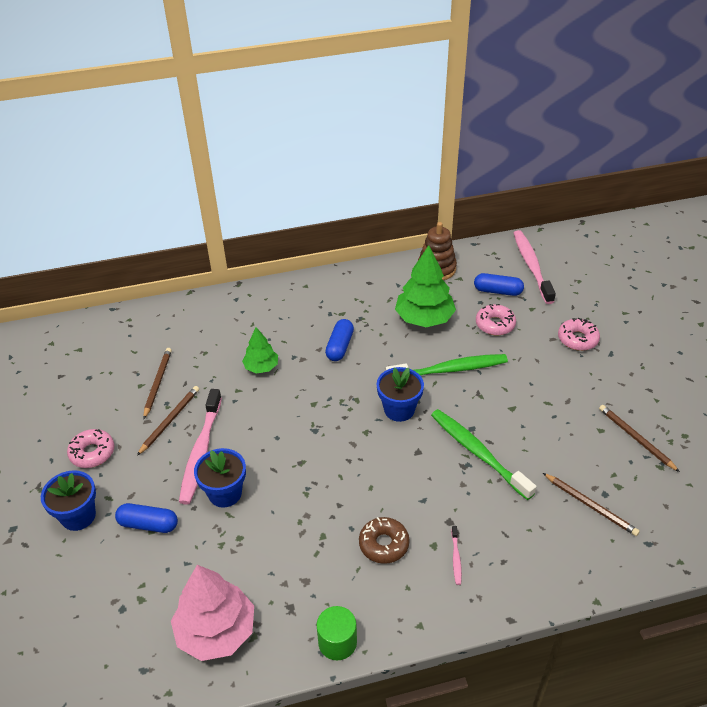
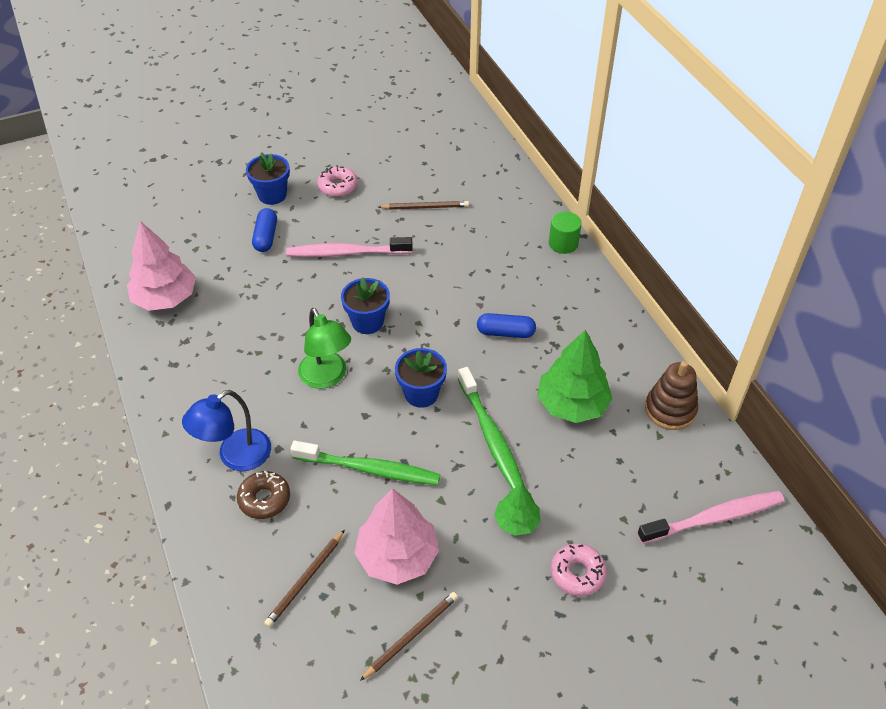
camera: 80 degrees right, 5 degrees up
(170, 420) = (380, 225): brown pencil -> none
(225, 493) = (301, 278): blue flower pot -> blue flower pot (367, 322)
(261, 367) = (461, 275): green tree -> green tree (517, 521)
(337, 642) = (151, 376): green cylinder -> green cylinder (563, 243)
(368, 478) = (327, 377): none -> green lamp
(384, 544) = (250, 398): brown donut -> brown donut (264, 499)
(456, 558) = (235, 457): pink toothbrush -> blue lamp
(478, 453) = (369, 469): green toothbrush -> green toothbrush turned 60 degrees clockwise
(495, 324) = (581, 478): pink donut -> none
(497, 291) = (647, 479): blue capsule -> none
(565, 441) = (397, 556): none -> pink tree

